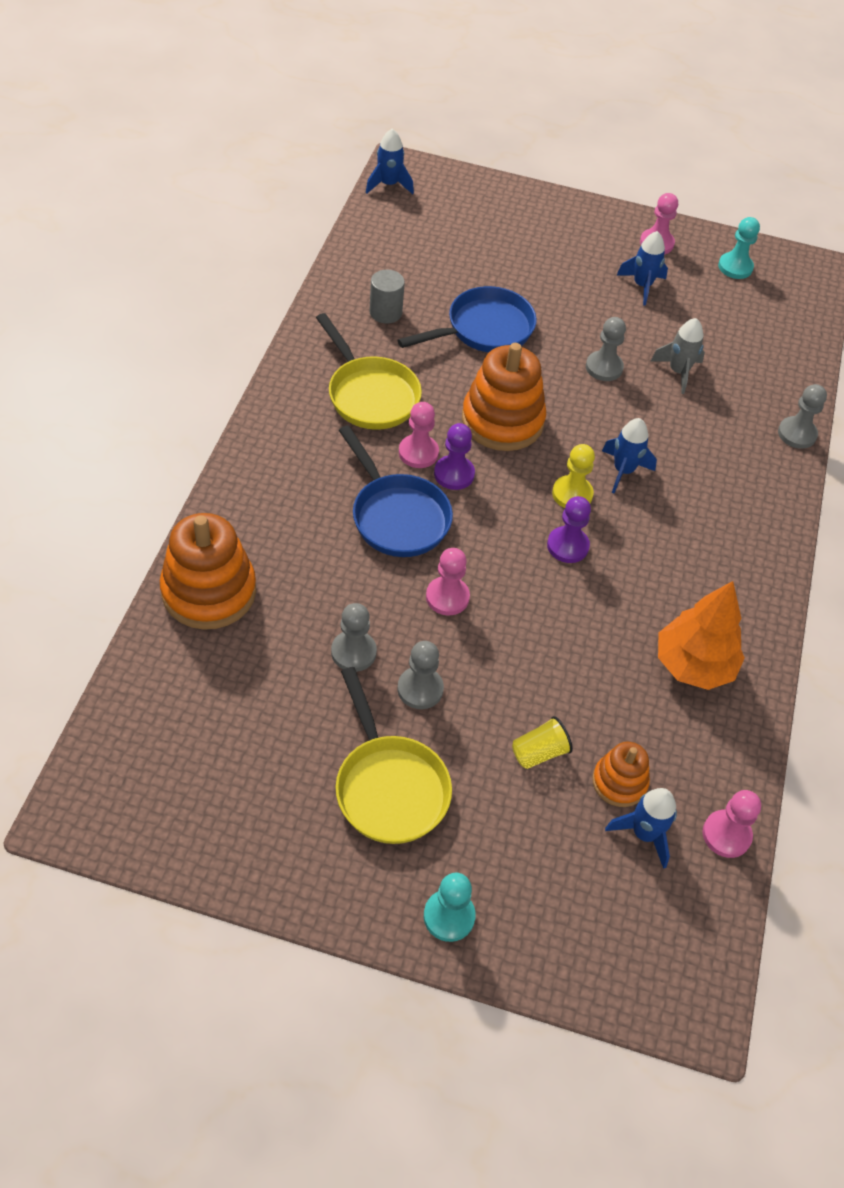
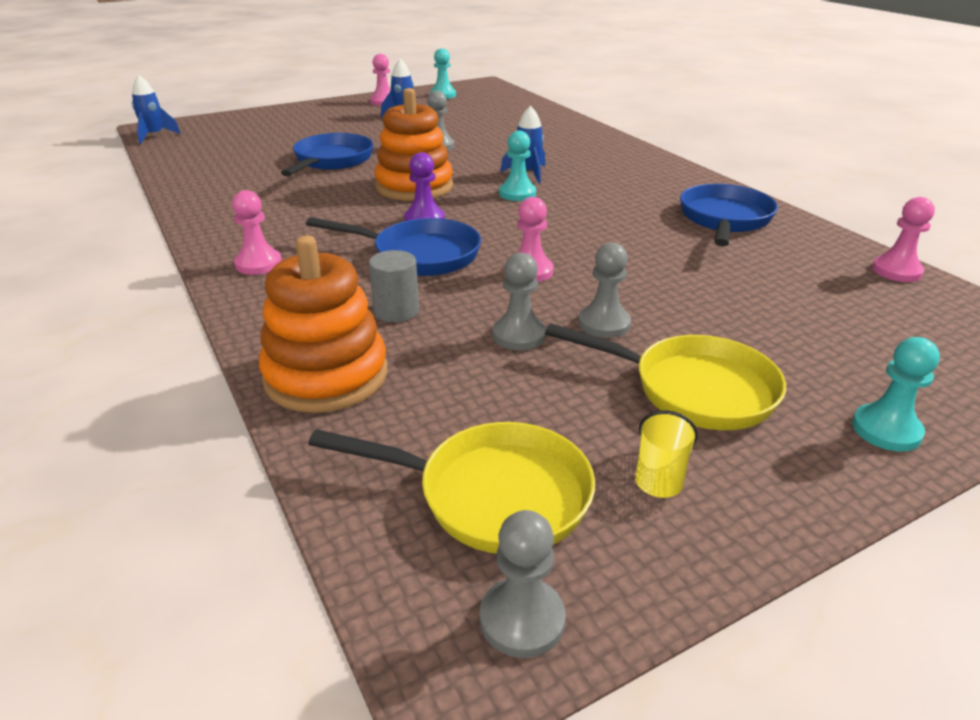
camera: 40 degrees left, 20 degrees down
(370, 394) = (294, 215): yellow pan -> yellow pan (492, 495)
(385, 312) = (242, 180): grey cylinder -> grey cylinder (396, 311)
(418, 453) = (380, 222): pink pawn -> pink pawn (258, 264)
(539, 752) = (737, 304): yellow cup -> yellow cup (660, 474)
(567, 546) = (558, 213): purple pawn -> none
(572, 494) = (517, 194): yellow pawn -> turquoise pawn
(619, 782) = (804, 286): orange stacking toy -> none
(644, 834) = (867, 299): blue rocket -> none
(678, 372) = (484, 132): grey rocket -> none
(693, 665) = (724, 219): orange tree -> blue pan
(797, 434) = (587, 127): grey pawn -> grey pawn (522, 619)

